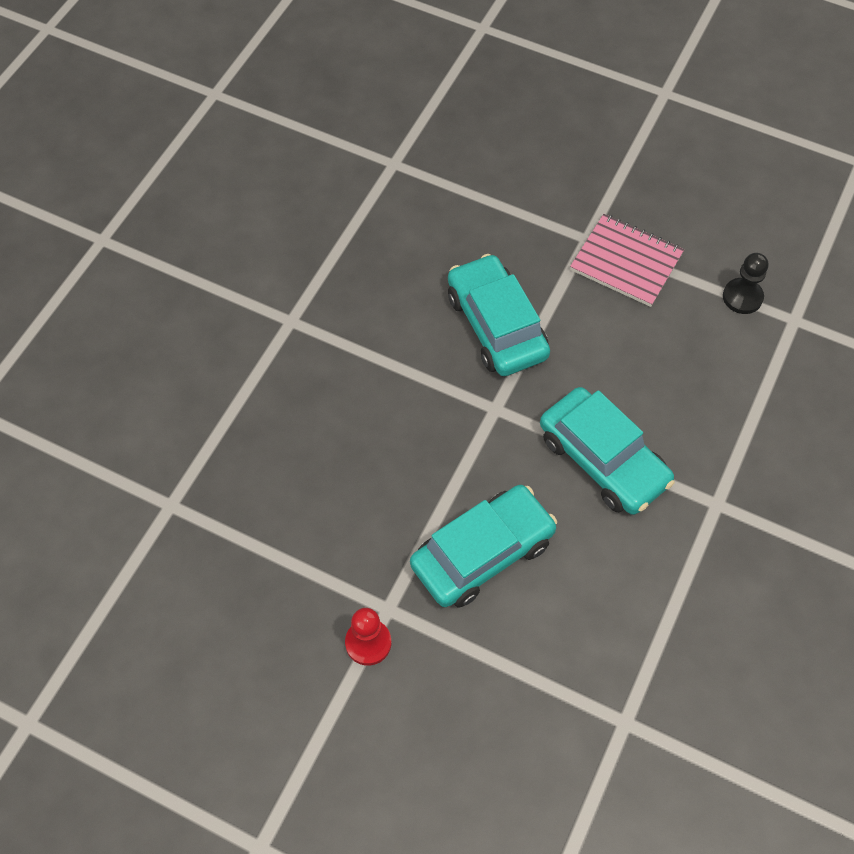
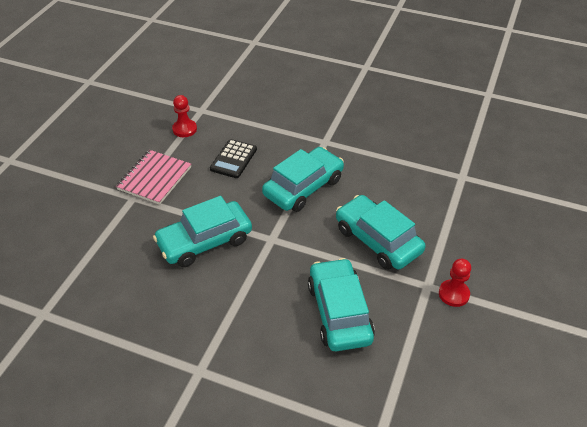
camera: 95 degrees left, 15 degrees down
(355, 482) = (339, 312): none -> turquoise car
(669, 364) = (233, 159): none -> black calculator
(742, 297) = (184, 129): black pawn -> red pawn

